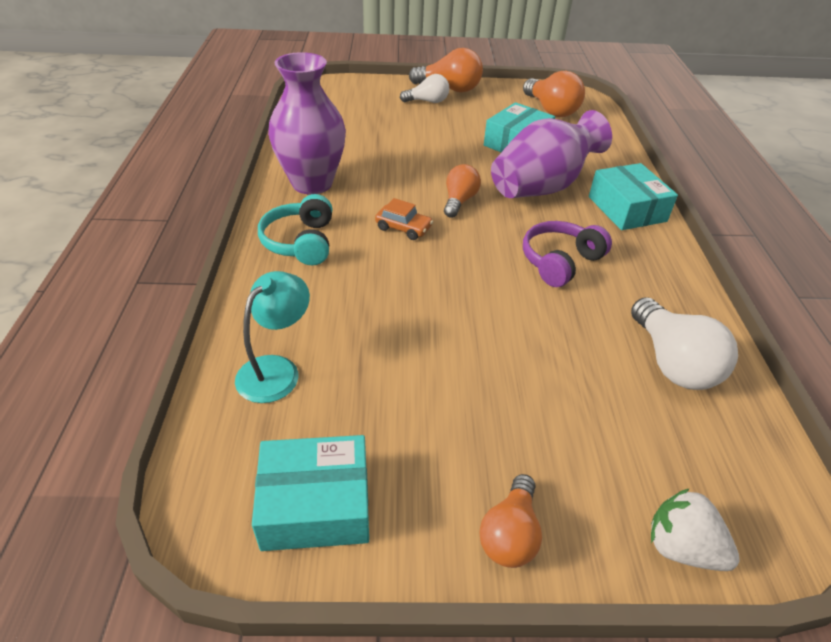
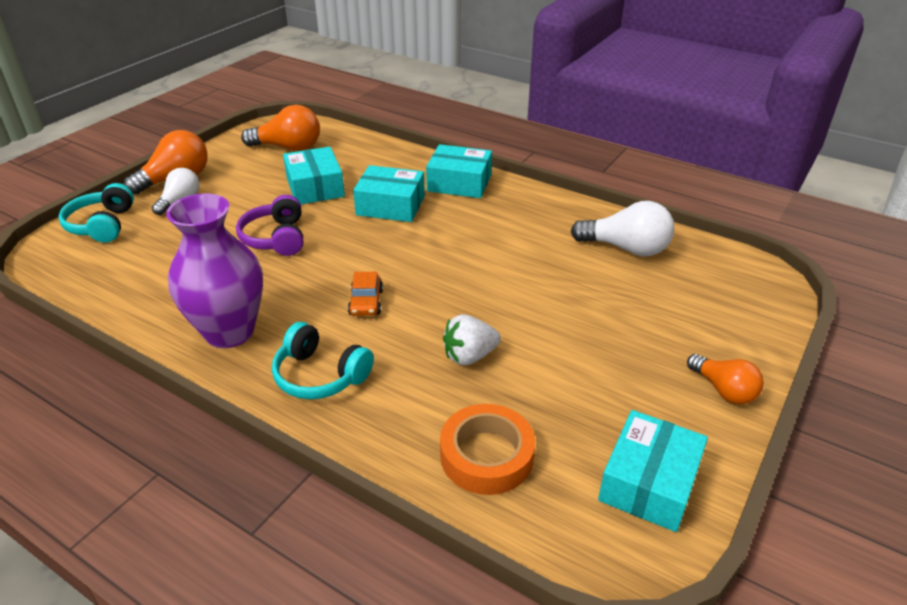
camera: 55 degrees left, 5 degrees down
(276, 369) = (486, 455): turquoise lamp -> orange tape
(370, 89) = (102, 225): none -> turquoise headphones
(403, 228) = (366, 302): orange car -> orange car turned 120 degrees clockwise
(459, 201) = (362, 255): orange light bulb -> none
(542, 187) = (390, 205): purple vase -> turquoise box
(560, 262) = (489, 243): purple headphones -> purple headphones (276, 238)
(681, 547) = (766, 323): white strawberry -> white strawberry (469, 356)

